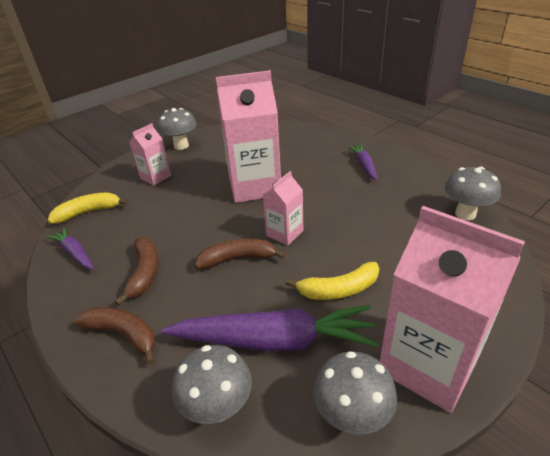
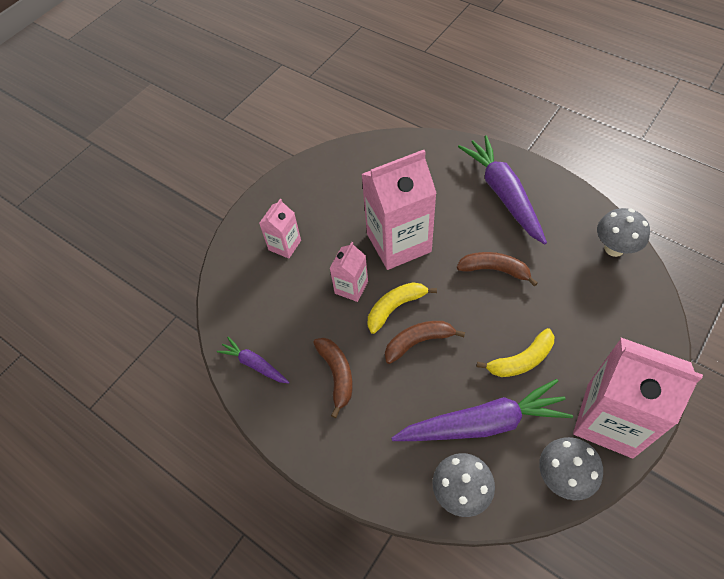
camera: 10 degrees left, 20 degrees up
(88, 212) = (237, 308): yellow banana -> yellow banana (395, 307)
(123, 334) = (351, 443): brown banana -> brown banana (494, 270)
(181, 146) = (290, 190): grey mushroom -> none
(284, 233) = (451, 302): pink carton -> pink carton (351, 287)
(364, 165) = (503, 194): purple carrot -> purple carrot, size x1.98

